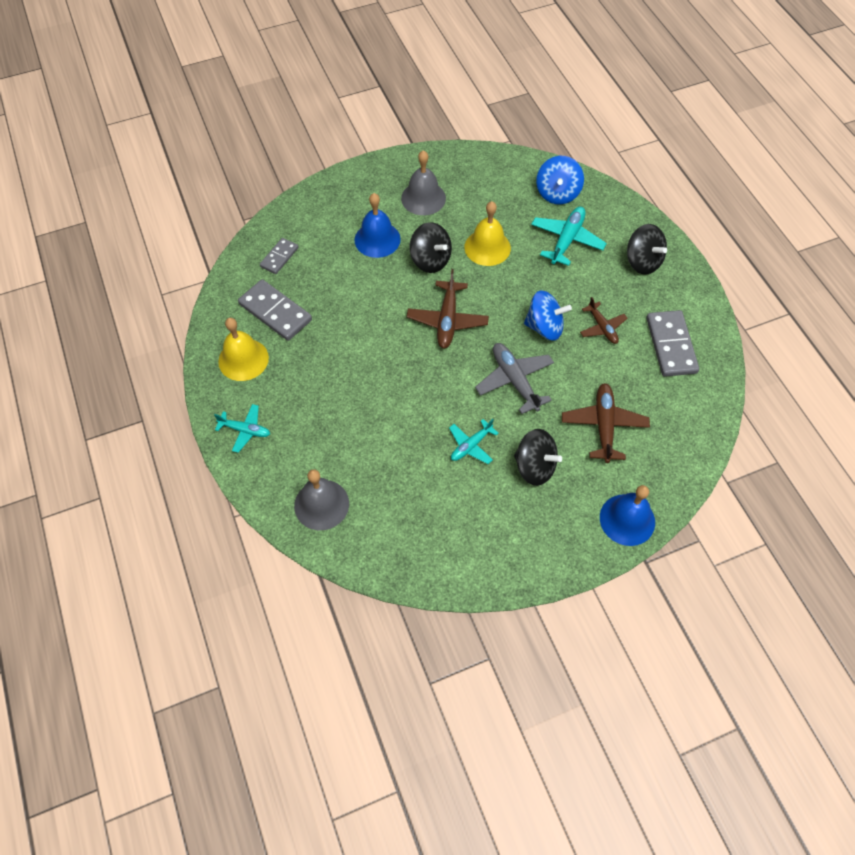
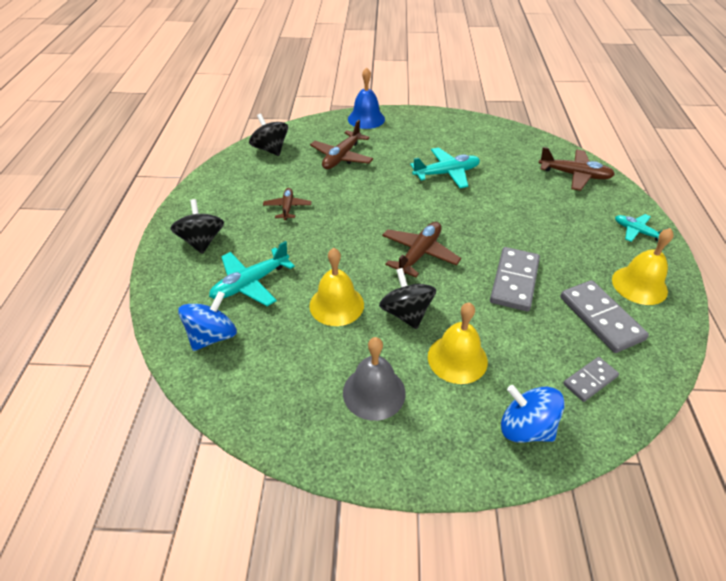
camera: 155 degrees left, 15 degrees down
(321, 504) = (574, 175): grey bell -> brown plane
(377, 239) = (457, 358): blue bell -> yellow bell
(471, 445) = (446, 173): turquoise plane -> turquoise plane, size x1.58
(514, 380) = (387, 197): grey plane -> none
(534, 466) = (407, 152): black spinning top -> black spinning top (270, 149)
(544, 327) = (335, 222): blue spinning top -> blue spinning top (525, 428)
(671, 345) = (247, 182): grey domino -> grey domino (514, 281)

